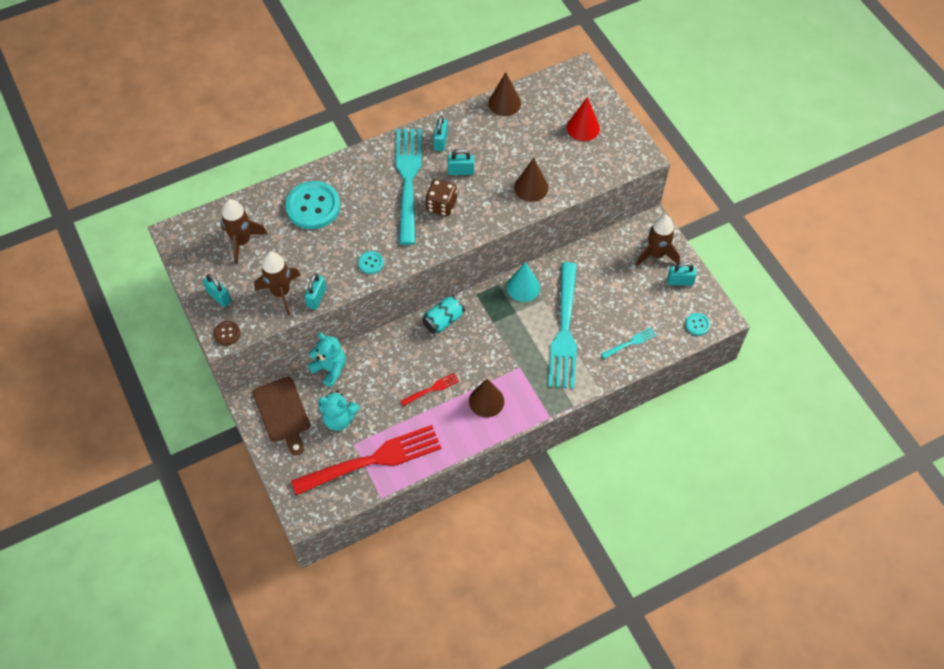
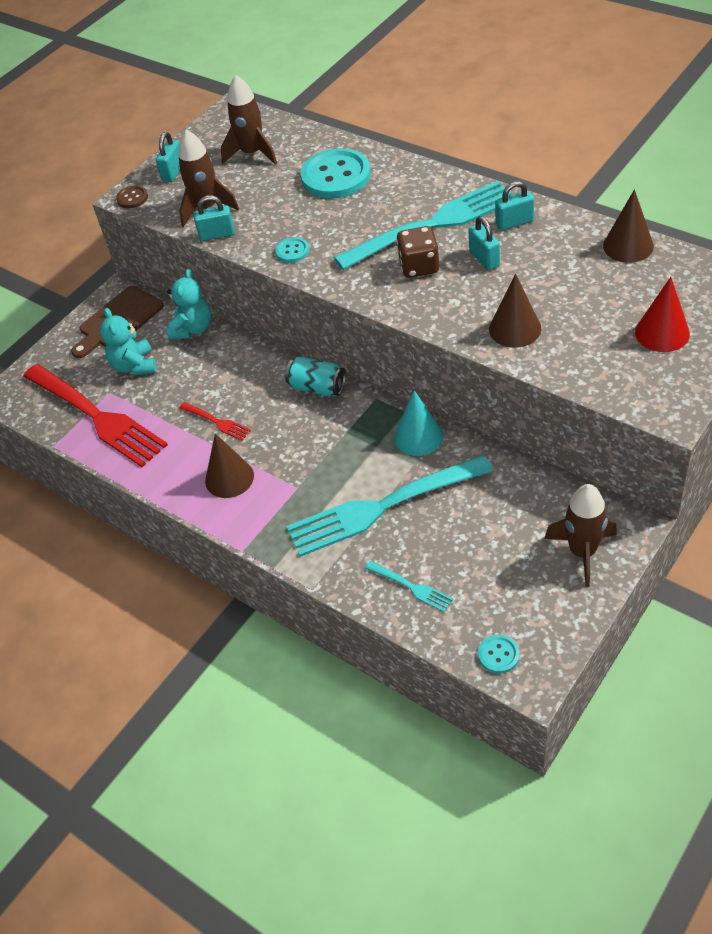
camera: 70 degrees right, 10 degrees down
(680, 281) = (557, 600): turquoise padlock -> none

